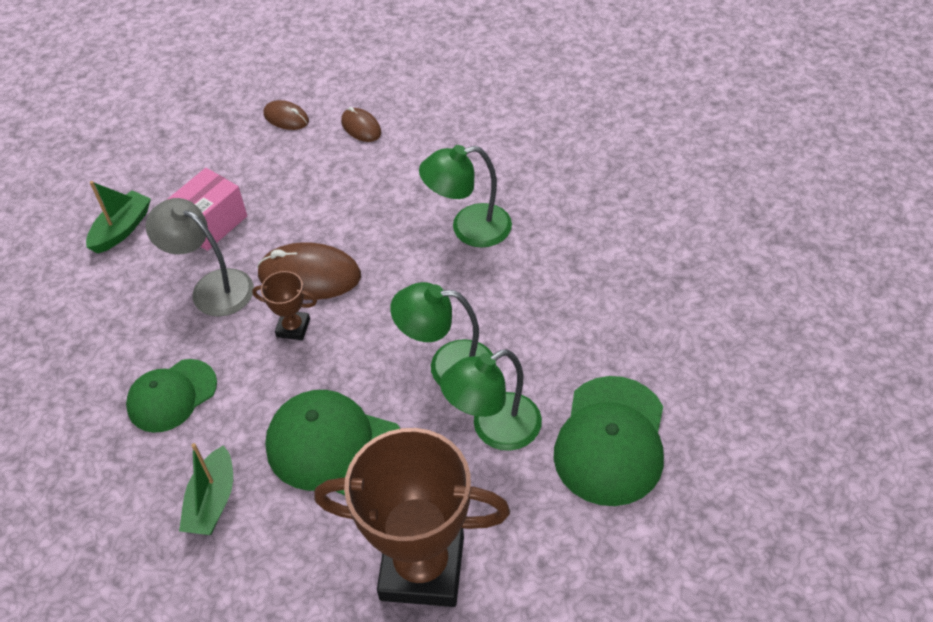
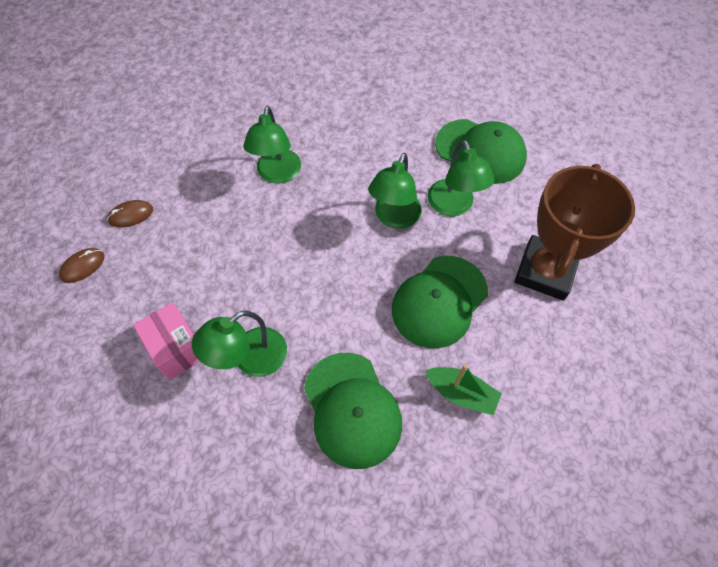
camera: 75 degrees left, 10 degrees up
(122, 229) = (141, 428): green boat -> none
(172, 396) = (352, 409): green cap -> green cap, size x1.50
(212, 287) = (250, 359): grey lamp -> green lamp
(293, 328) = (320, 307): brown trophy -> none
(309, 275) = (272, 285): brown mouse -> none

